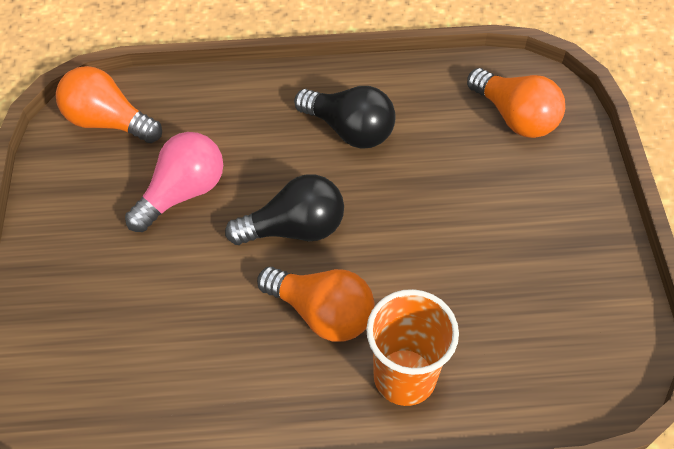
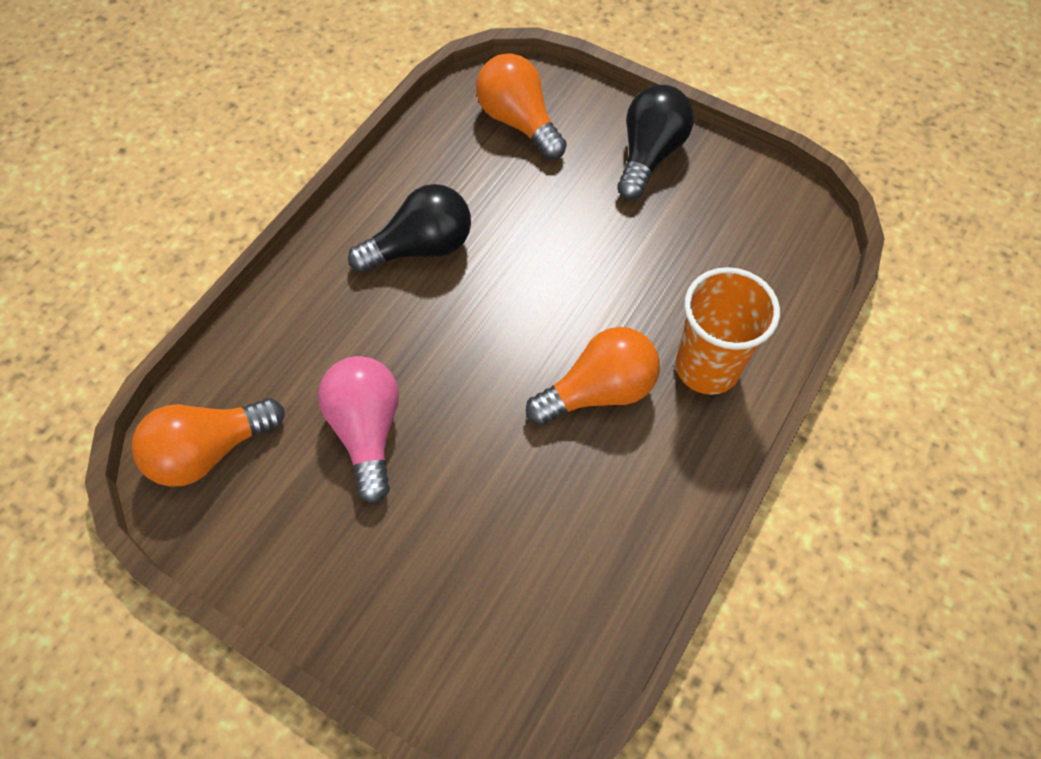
camera: 55 degrees left, 5 degrees up
(294, 228) = (492, 359): black light bulb -> black light bulb (649, 155)
(515, 117) = (519, 122): orange light bulb -> orange light bulb turned 120 degrees counterclockwise

